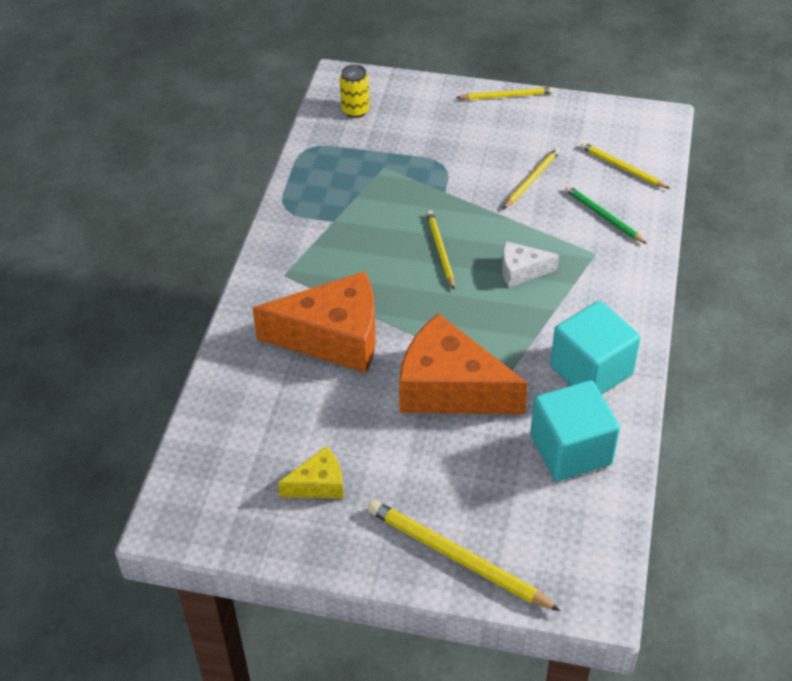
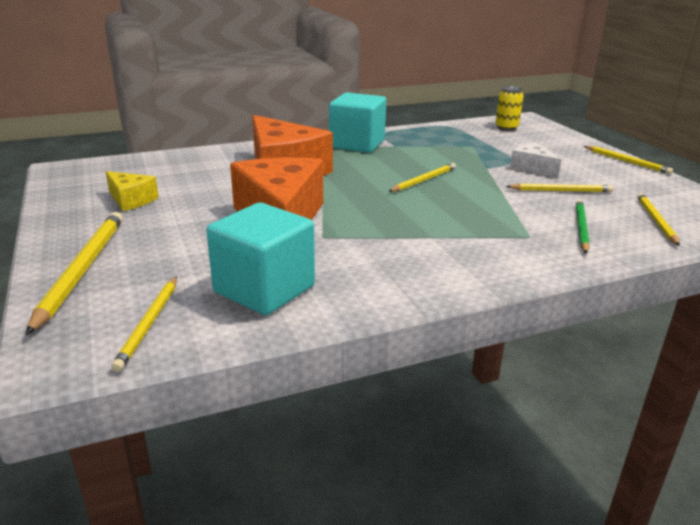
camera: 55 degrees right, 20 degrees down
(521, 271) = (453, 212): white cheese -> white cheese (532, 168)
(578, 535) = (149, 324): none -> yellow pencil
(591, 370) = (381, 272): turquoise cube -> turquoise cube (357, 144)

